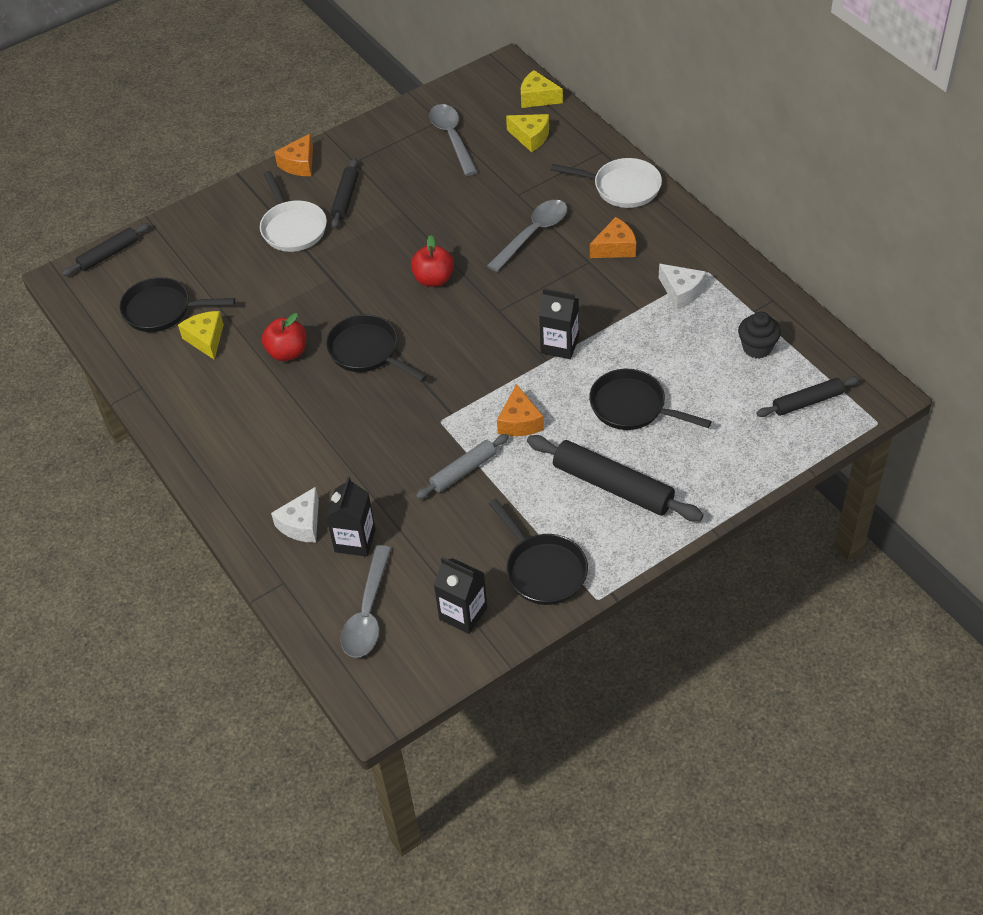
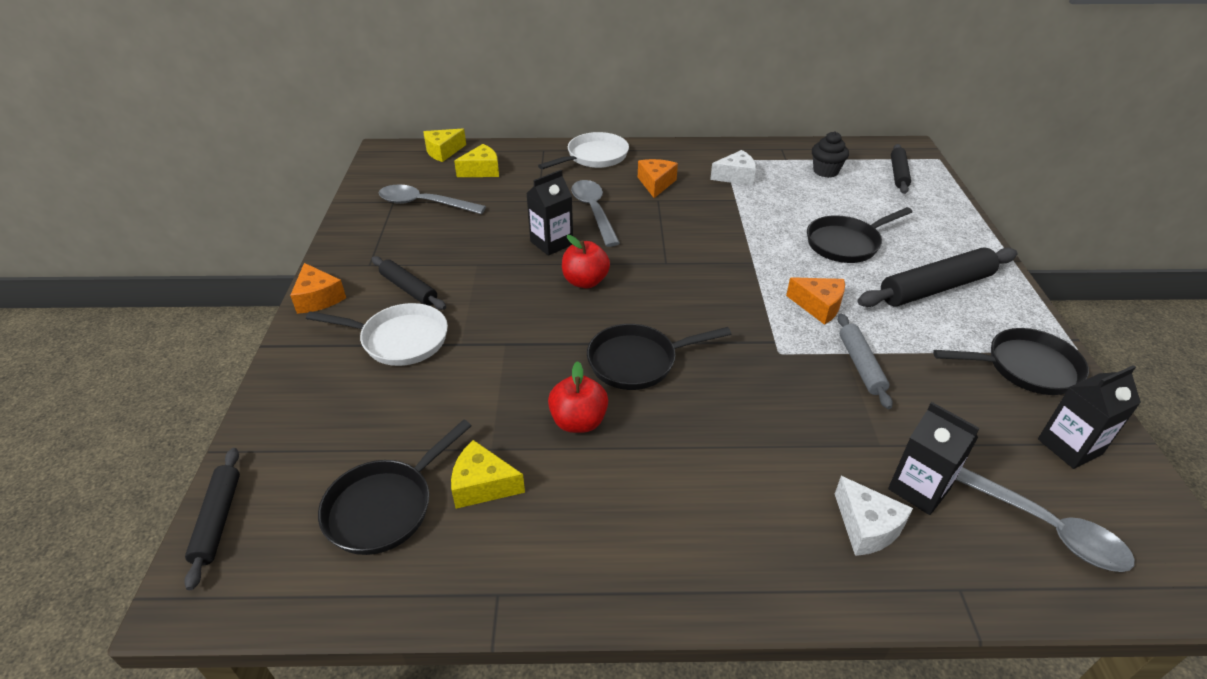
camera: 60 degrees left, 10 degrees down
(560, 345) = (741, 249): black carton -> black carton (551, 243)

